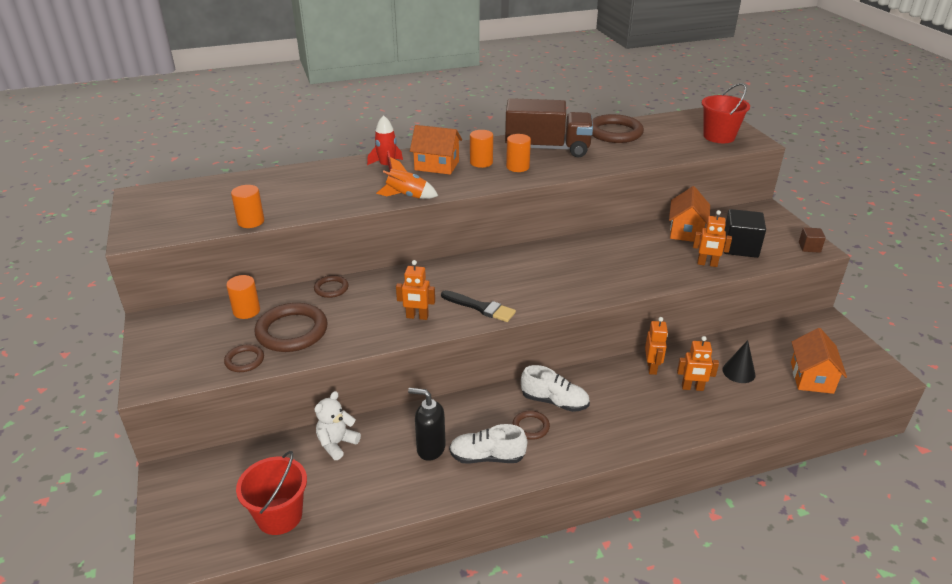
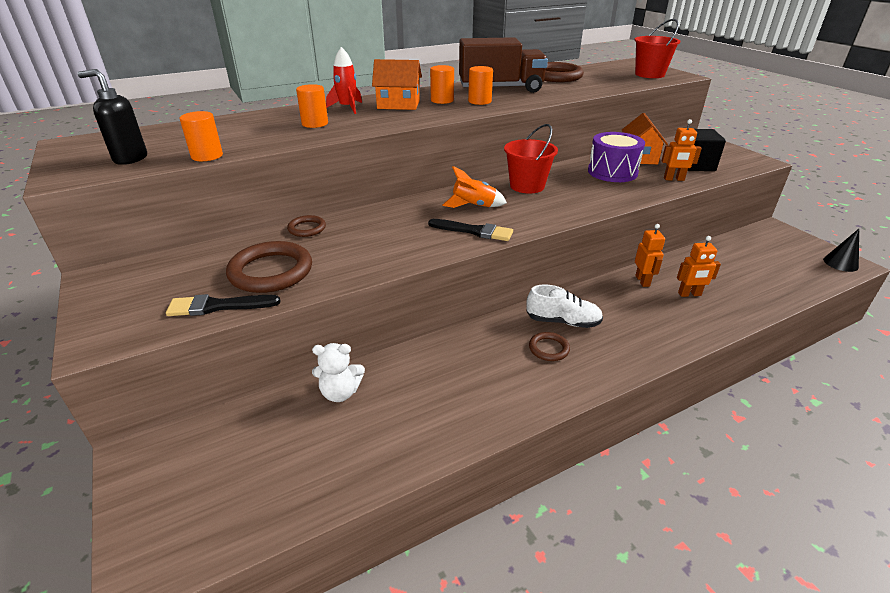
camera: 10 degrees left, 0 degrees up
(244, 360) = (218, 306): brown ring -> black brush
(246, 311) = (213, 257): orange cylinder -> orange cylinder (315, 123)
(279, 516) = (287, 487): red bucket -> red bucket (527, 186)
(337, 444) = (340, 392): white teddy bear -> white teddy bear turned 120 degrees counterclockwise
(407, 196) = (377, 127): orange rocket -> orange rocket (473, 206)
(417, 317) = (410, 245): orange robot -> none
(430, 448) = (449, 384): black soap dispenser -> black soap dispenser (130, 159)
(487, 457) = (514, 385): white shoe -> none
(647, 249) = (612, 172): none -> purple drum
(738, 372) = (724, 276): black cone -> black cone (840, 263)
(809, 247) = (753, 161): brown cube -> none
(811, 377) = (790, 274): orange house -> none

